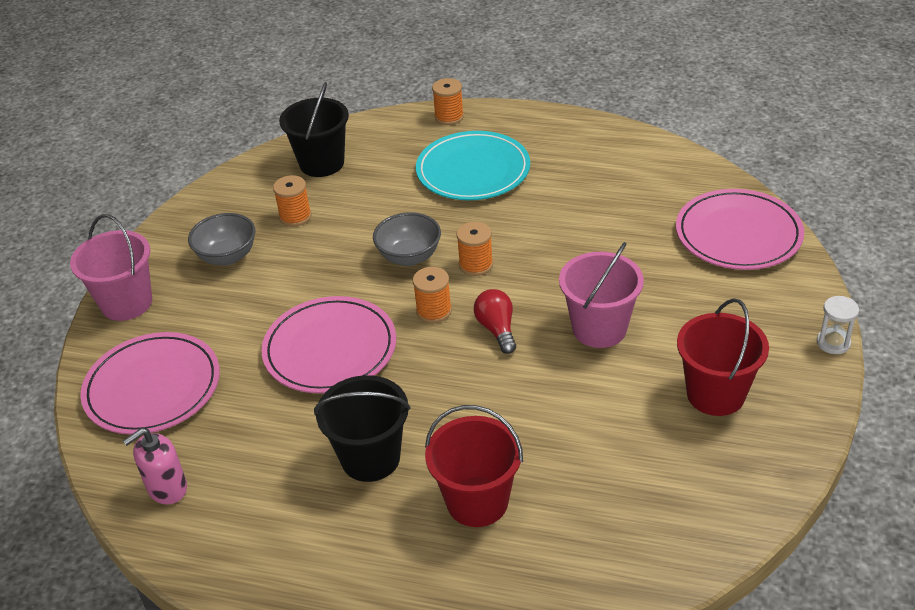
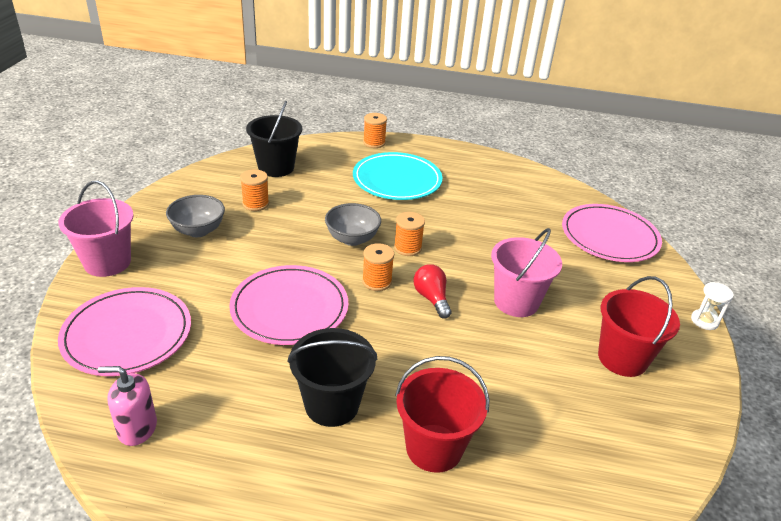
camera: 10 degrees left, 5 degrees down
(167, 488) = (137, 428): pink soap dispenser -> pink soap dispenser turned 45 degrees clockwise

